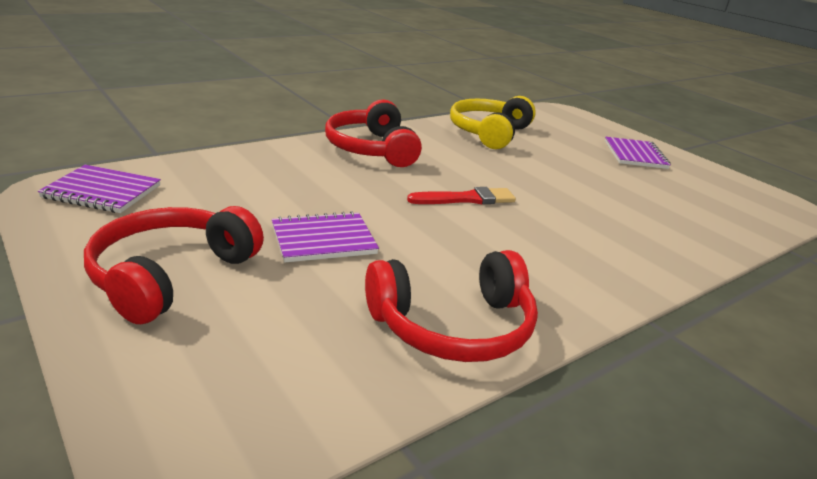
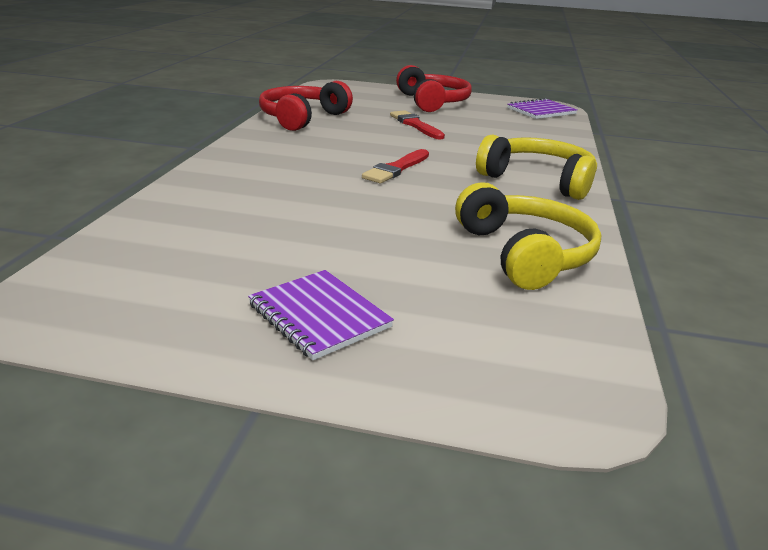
camera: 140 degrees right, 0 degrees up
(323, 240) = (415, 125): purple notebook -> red brush
(371, 149) = (538, 180): red headphones -> yellow headphones

